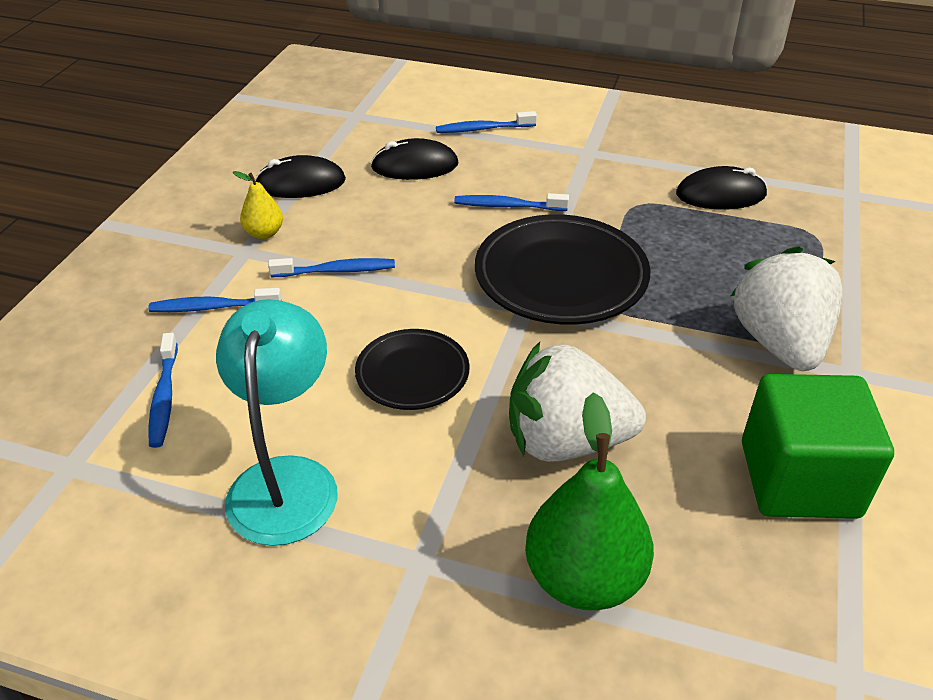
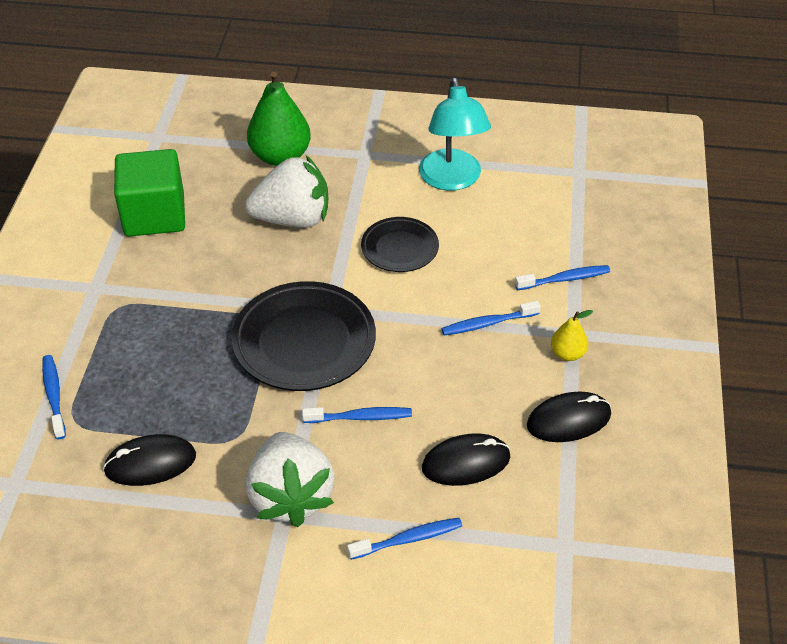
camera: 170 degrees right, 5 degrees up
(164, 397) = (553, 214): blue toothbrush -> blue toothbrush (54, 395)
(779, 343) = (140, 304): white strawberry -> white strawberry (290, 496)

